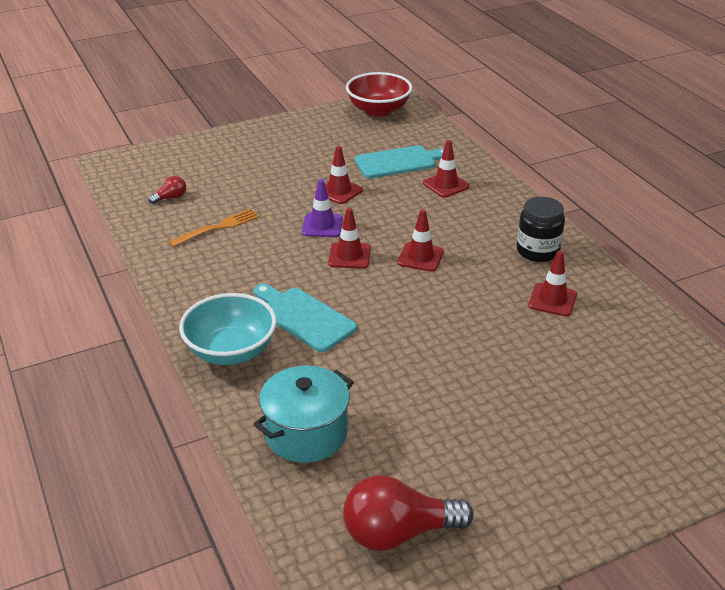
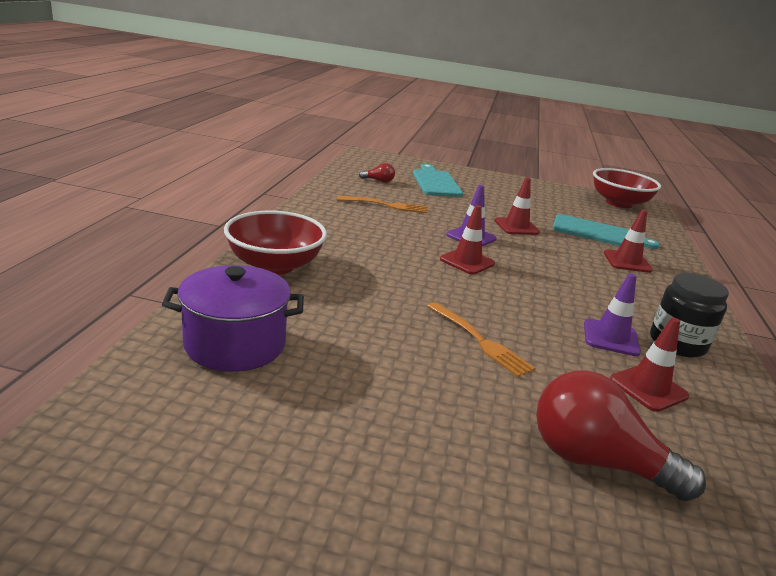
camera: 35 degrees right, 10 degrees down
(231, 351) = (275, 265): turquoise bowl -> red bowl
(303, 317) = (366, 276): turquoise cutting board -> turquoise cutting board (435, 182)
(306, 433) = (235, 344): turquoise pot -> purple pot
(398, 533) = (169, 478): red light bulb -> red light bulb (596, 461)
(420, 257) = (534, 291): red traffic cone -> none
(435, 326) = (479, 340): none -> orange fork
(501, 271) = (610, 338): none -> purple traffic cone

